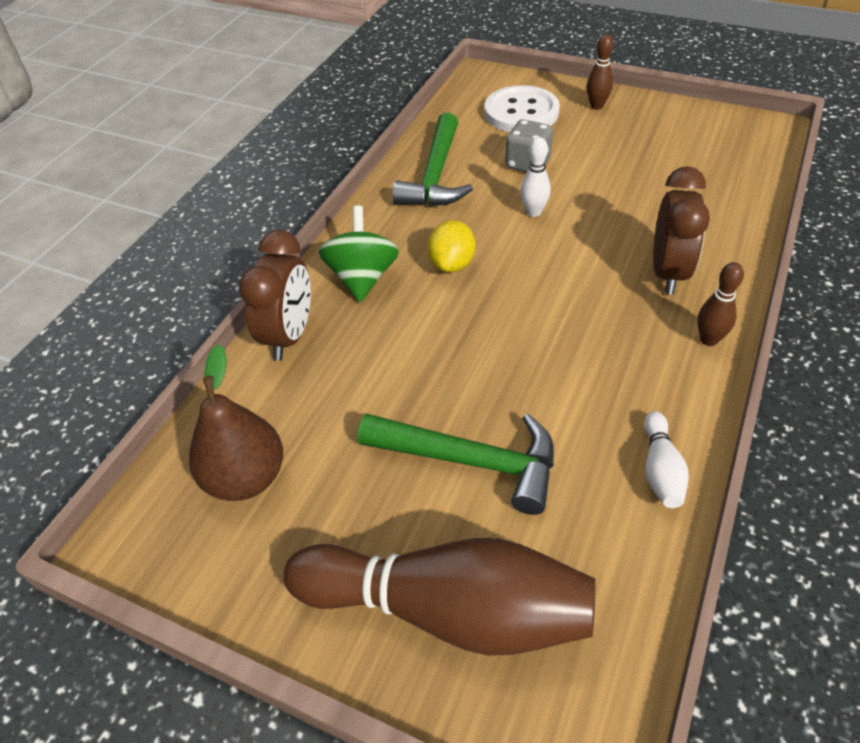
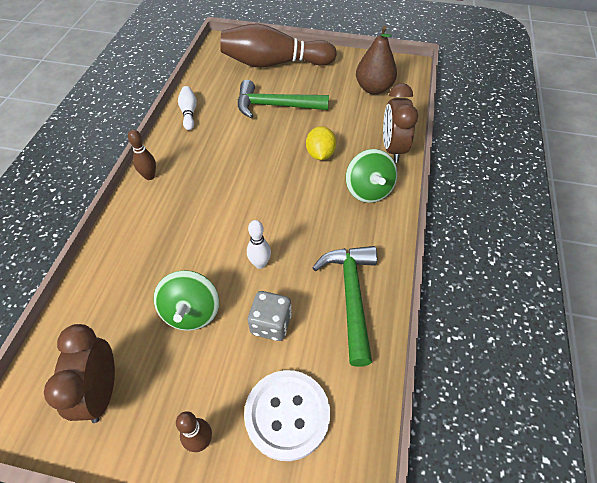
camera: 165 degrees right, 5 degrees up
(452, 264) = (312, 208): yellow lemon -> yellow lemon (320, 154)
(614, 179) = (191, 312): none -> green spinning top
(668, 273) = (164, 219): brown clock -> brown clock (101, 392)

